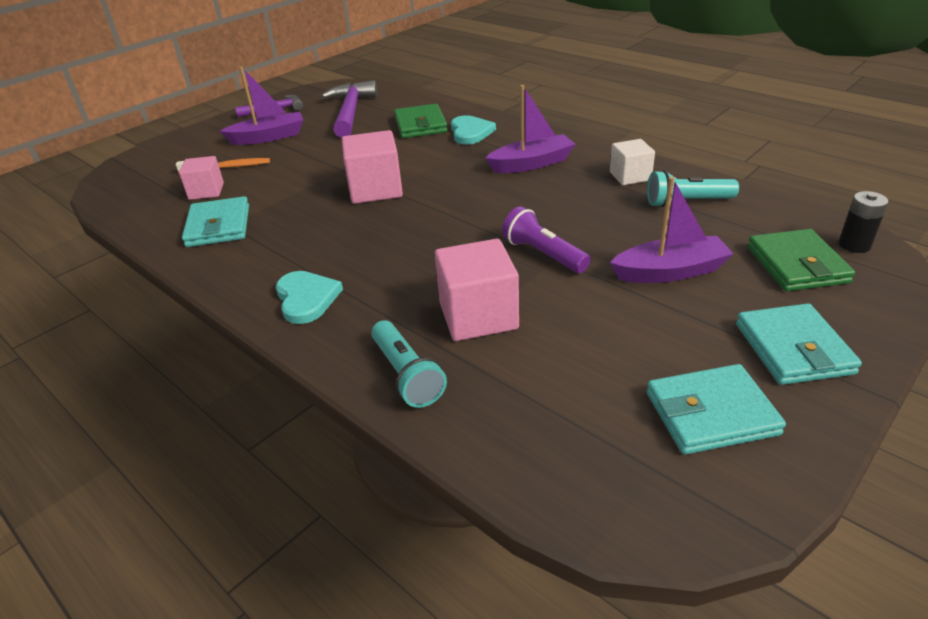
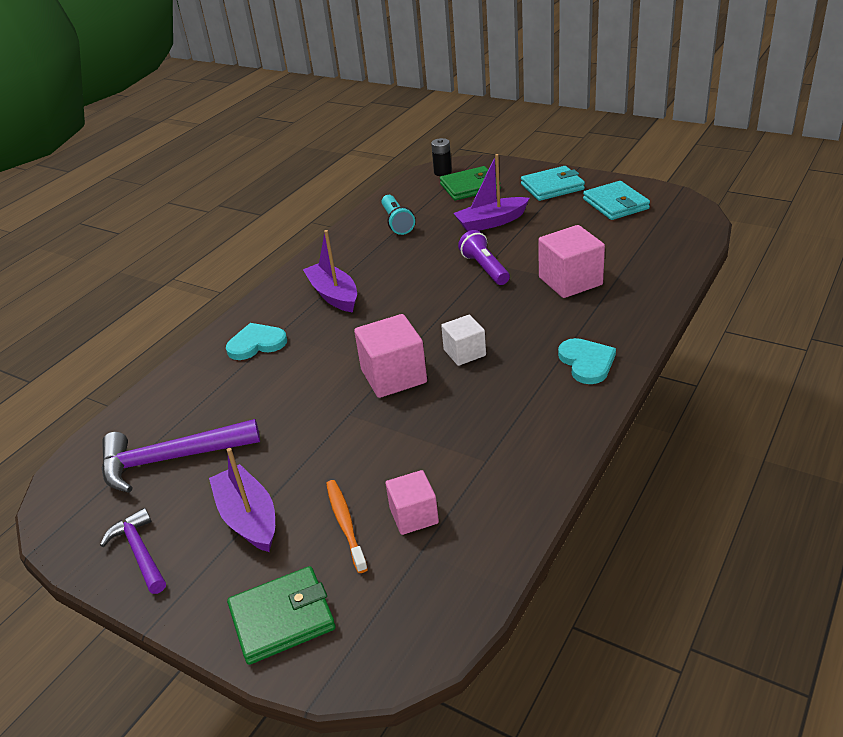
camera: 100 degrees left, 0 degrees up
(218, 226) = (491, 467): turquoise wallet -> none
(306, 298) = (586, 362): turquoise heart -> turquoise heart turned 105 degrees clockwise
(406, 375) = (644, 295): turquoise flashlight -> none
(420, 125) = (229, 384): green wallet -> green wallet (282, 618)
(543, 254) = (485, 268): purple flashlight -> purple flashlight turned 120 degrees clockwise
(630, 176) = (357, 247): white cube -> white cube (464, 353)
(670, 272) = (491, 222): purple boat -> purple boat turned 90 degrees counterclockwise

